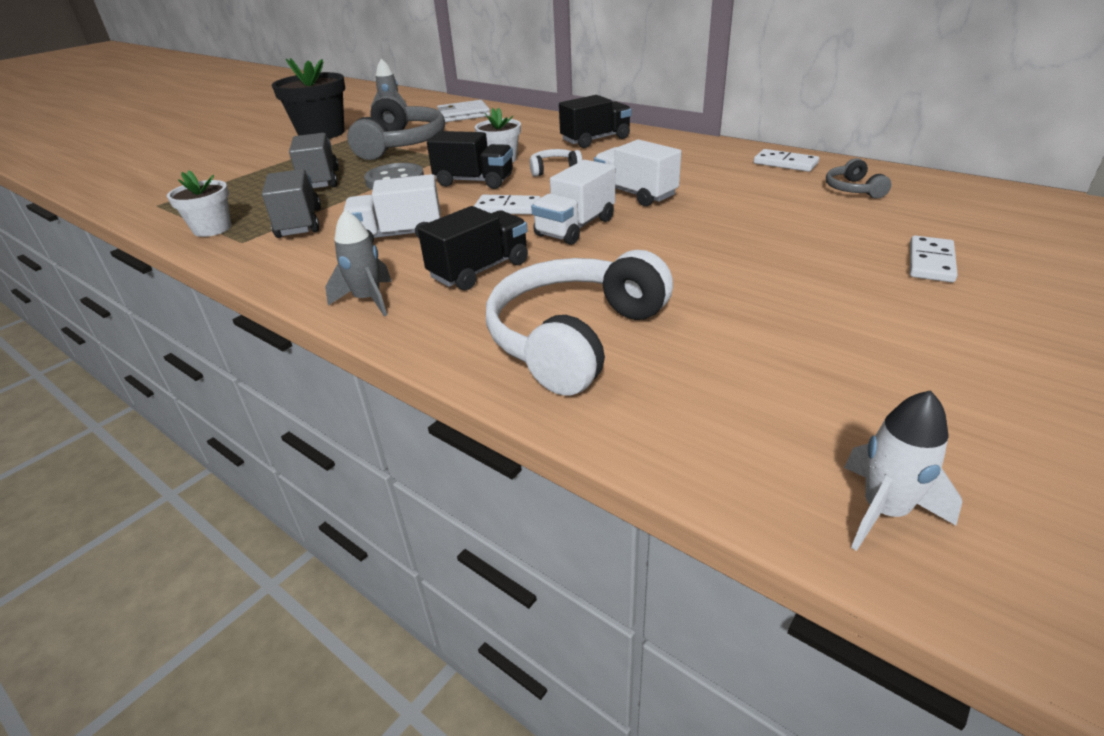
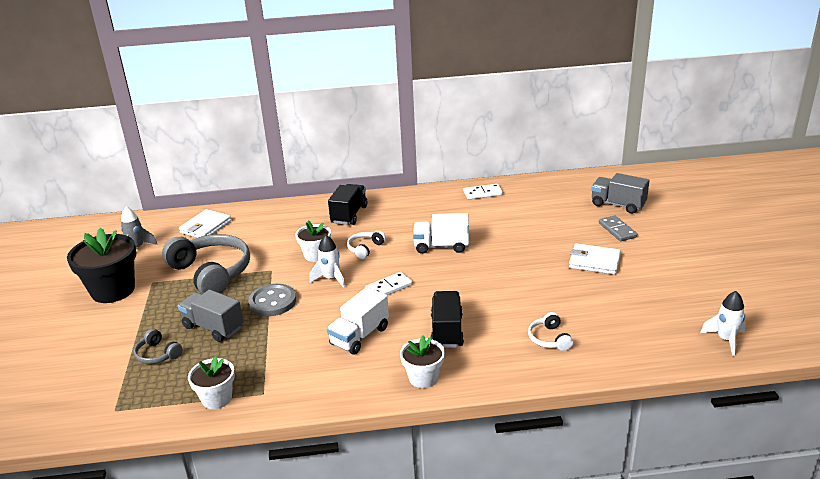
camera: 45 degrees left, 5 degrees down
(299, 223) = (274, 362): grey truck -> grey truck (618, 205)
(368, 300) = (423, 378): grey rocket -> white flower pot
(474, 181) = (331, 279): black truck -> white rocket
(575, 227) = (448, 282): white truck -> none
(575, 338) = (549, 339): white headphones -> white headphones, size x0.46
(816, 283) = (594, 261): none -> white wallet
(853, 189) = (536, 199): grey headphones -> grey headphones (157, 354)
(931, 262) = (617, 230): white domino -> grey domino

